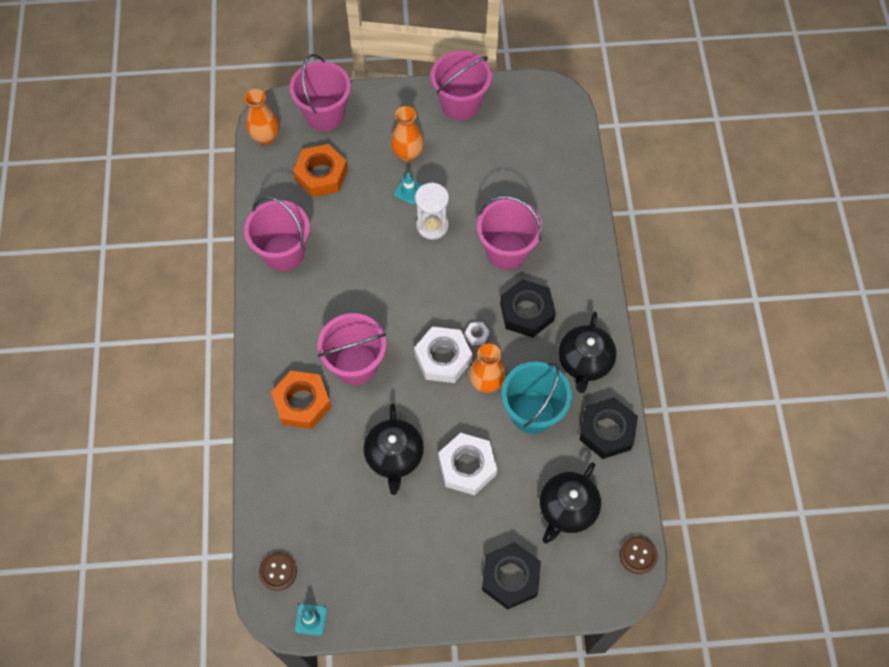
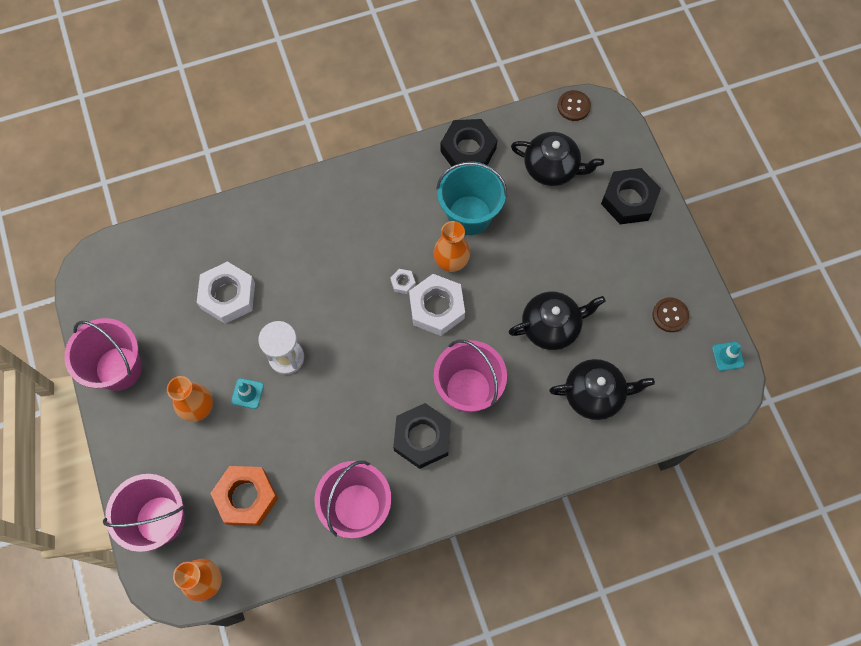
camera: 105 degrees left, 5 degrees up
(278, 571) = (697, 399): brown button -> brown button (670, 315)
(302, 402) = (525, 430): orange nut -> none
(467, 466) = (540, 259): white nut -> white nut (228, 296)
(506, 251) = (299, 276): pink bucket -> none
(526, 312) = (365, 243): black nut -> black nut (422, 438)
(584, 361) = (404, 181): black teapot -> black teapot (594, 394)

